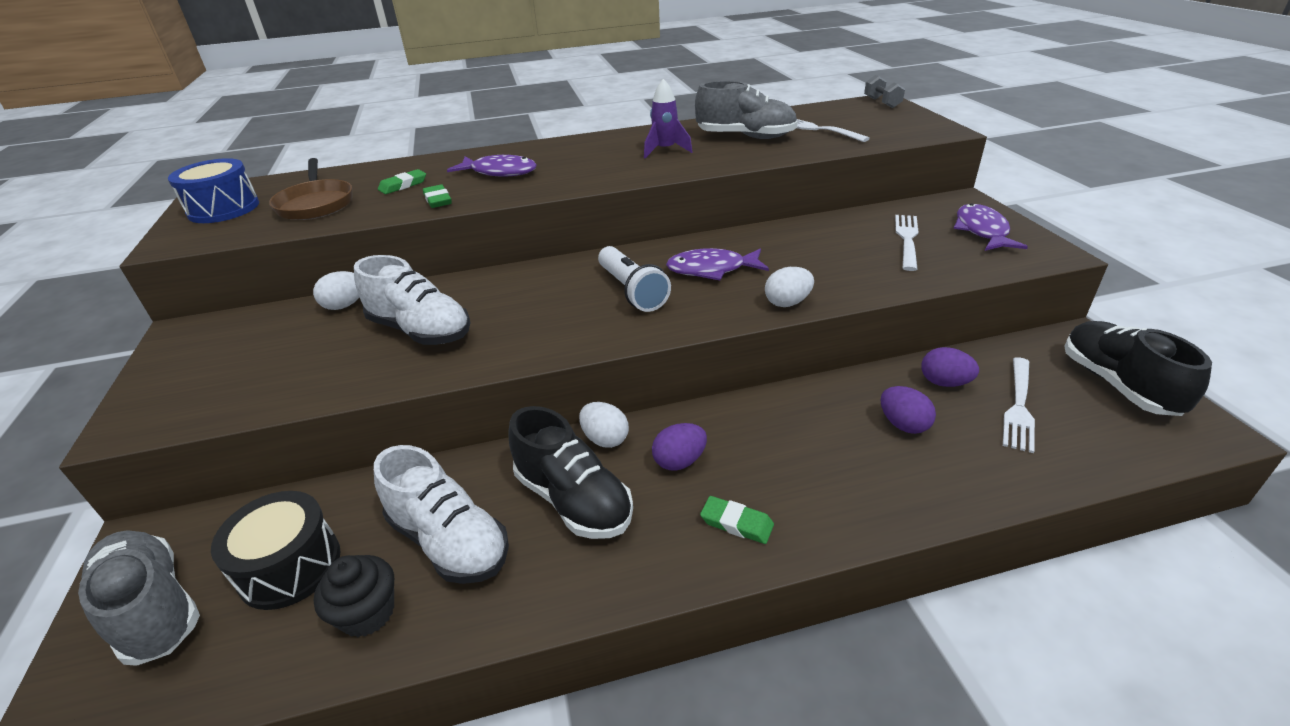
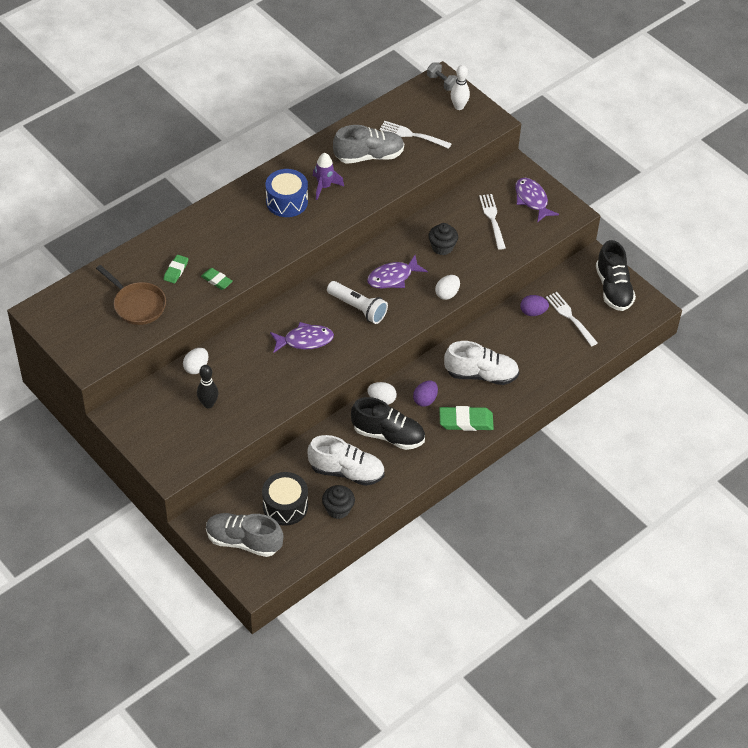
camera: 30 degrees left, 15 degrees up
(224, 209) = (77, 326): blue drum -> blue drum (287, 201)
(303, 350) = (208, 404): none -> black bowling pin
(420, 331) = (261, 372): white shoe -> white shoe (481, 375)
(500, 172) = (230, 240): purple fish -> purple fish (305, 340)
(736, 523) = (466, 421): green eraser -> green eraser, size x1.68
(810, 253) = (442, 247): none -> black cupcake
(896, 118) = (459, 106): none -> white bowling pin
(903, 424) = (520, 345): purple egg -> none
(1019, 406) = (570, 317): white fork -> white fork turned 150 degrees clockwise
(1117, 384) = (613, 289): black shoe -> black shoe turned 150 degrees counterclockwise

